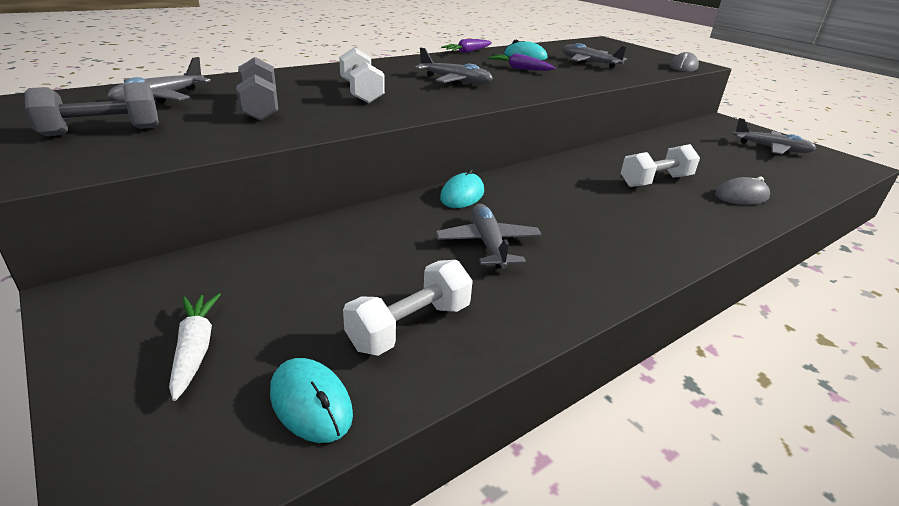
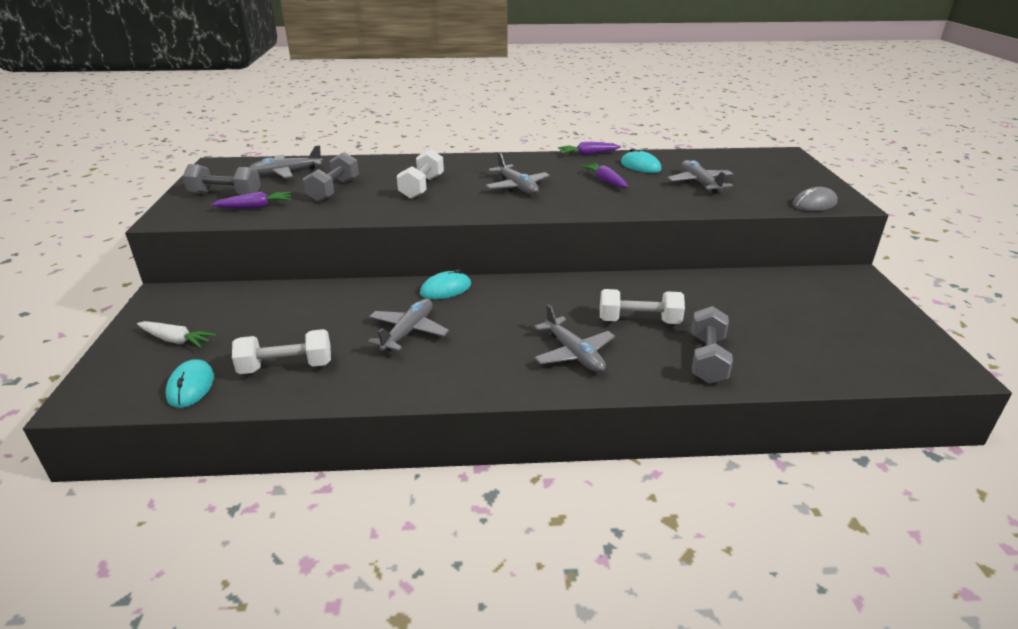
camera: 35 degrees right, 0 degrees up
(176, 138) = (255, 207): none -> purple carrot
(195, 349) = (176, 340): white carrot -> white carrot turned 90 degrees clockwise
(741, 196) = (707, 359): grey mouse -> grey dumbbell
(771, 148) = (856, 322): grey plane -> grey plane (574, 354)

